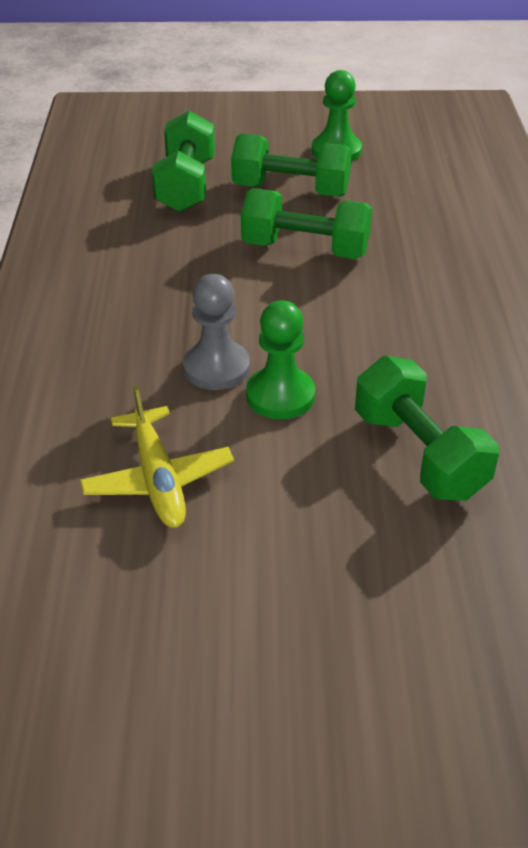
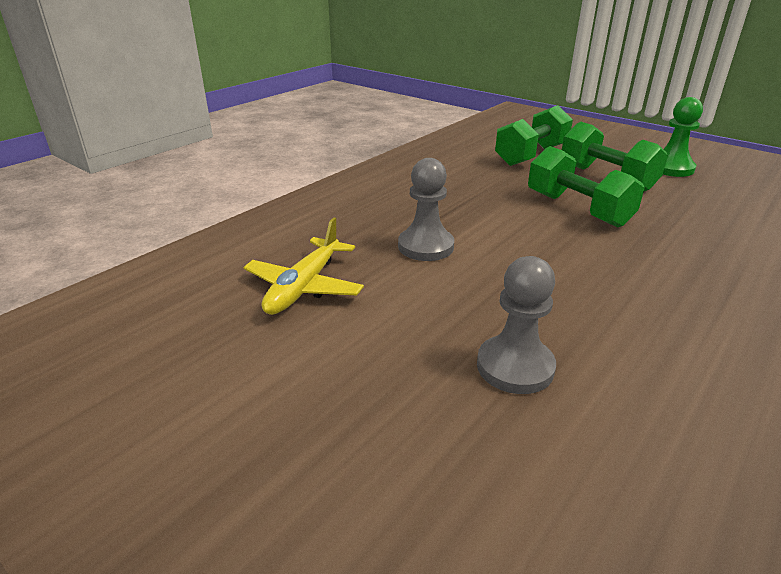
camera: 40 degrees right, 10 degrees down
(280, 396) = (449, 279): green pawn -> none
(419, 454) = (515, 367): green dumbbell -> grey pawn

